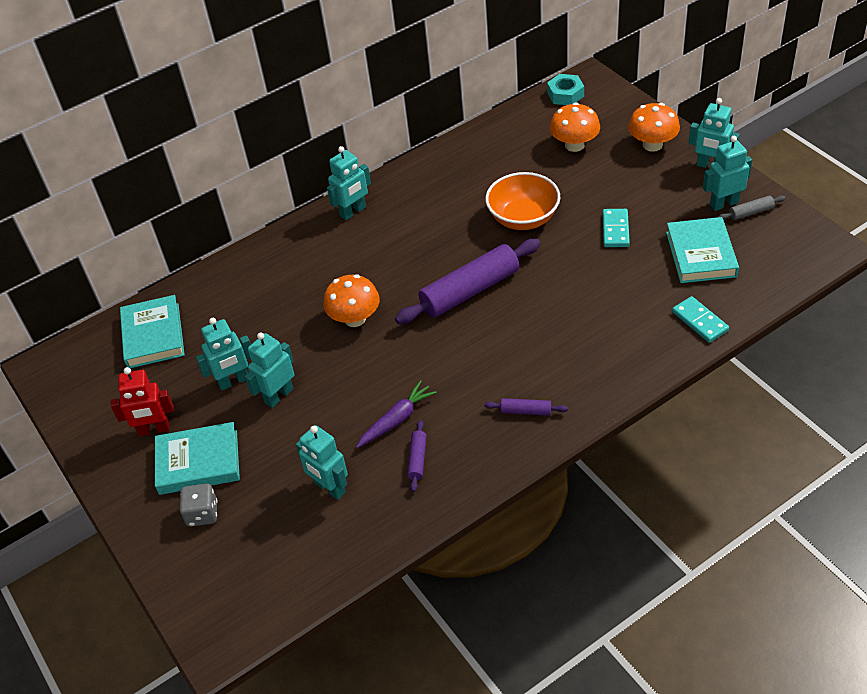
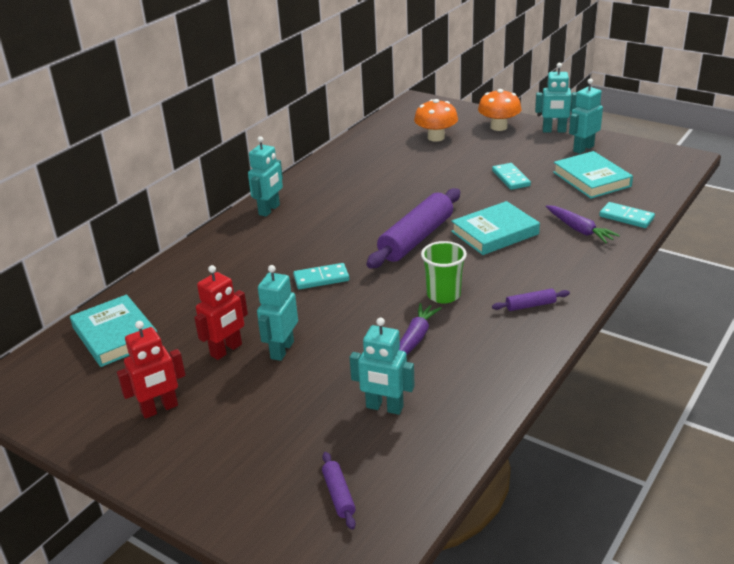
camera: 25 degrees left, 15 degrees down
(198, 462) = (227, 423): turquoise book -> turquoise book (495, 233)
(202, 514) = (258, 465): grey dice -> none
(234, 381) = (226, 350): turquoise robot -> red robot
(355, 318) = (321, 278): orange mushroom -> turquoise domino
(417, 459) = (456, 363): purple rolling pin -> purple rolling pin (338, 495)
(453, 373) = (443, 295): none -> green cup
(523, 218) = (427, 186): orange bowl -> none
(565, 94) = (405, 112): turquoise nut -> none
(638, 325) = (579, 230): none -> purple carrot
(751, 212) = (608, 149): grey rolling pin -> none

